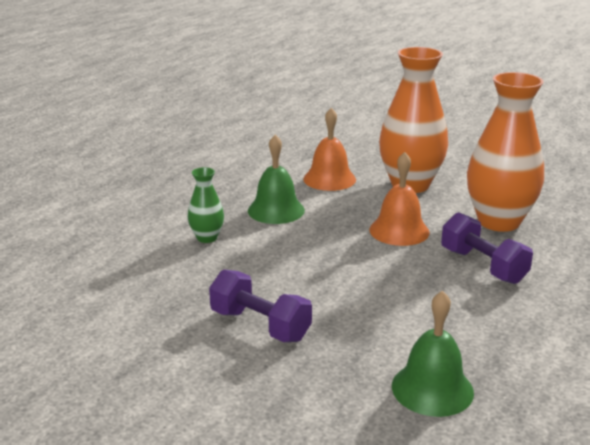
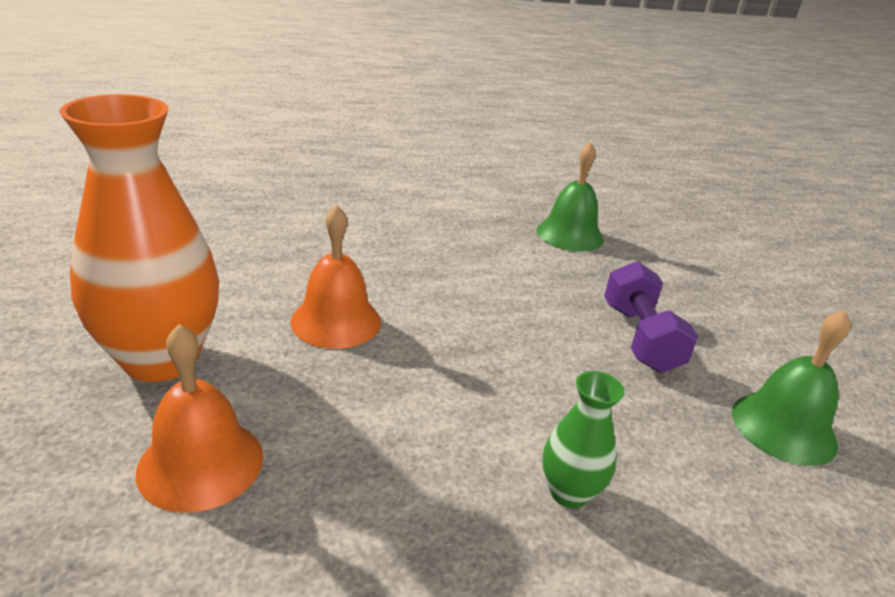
camera: 135 degrees left, 5 degrees up
(276, 210) = (396, 465): green bell -> green bell (783, 427)
(483, 266) = (360, 251): purple dumbbell -> none
(498, 222) = (236, 262): orange vase -> none

